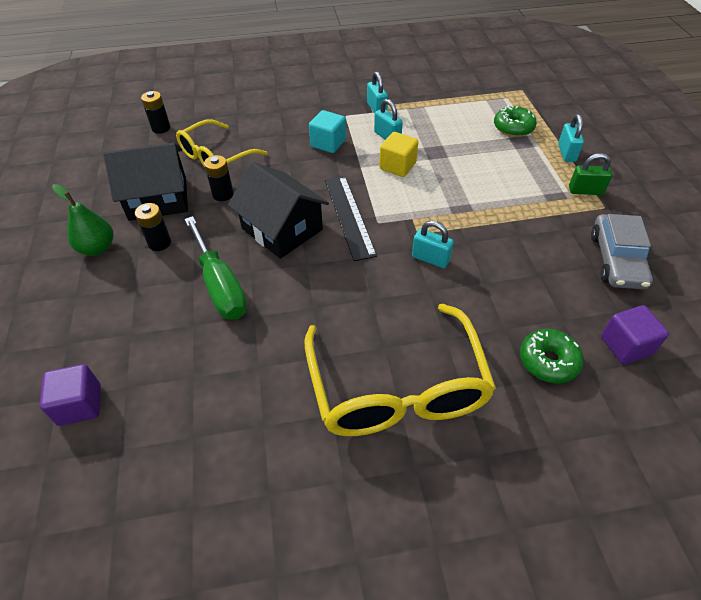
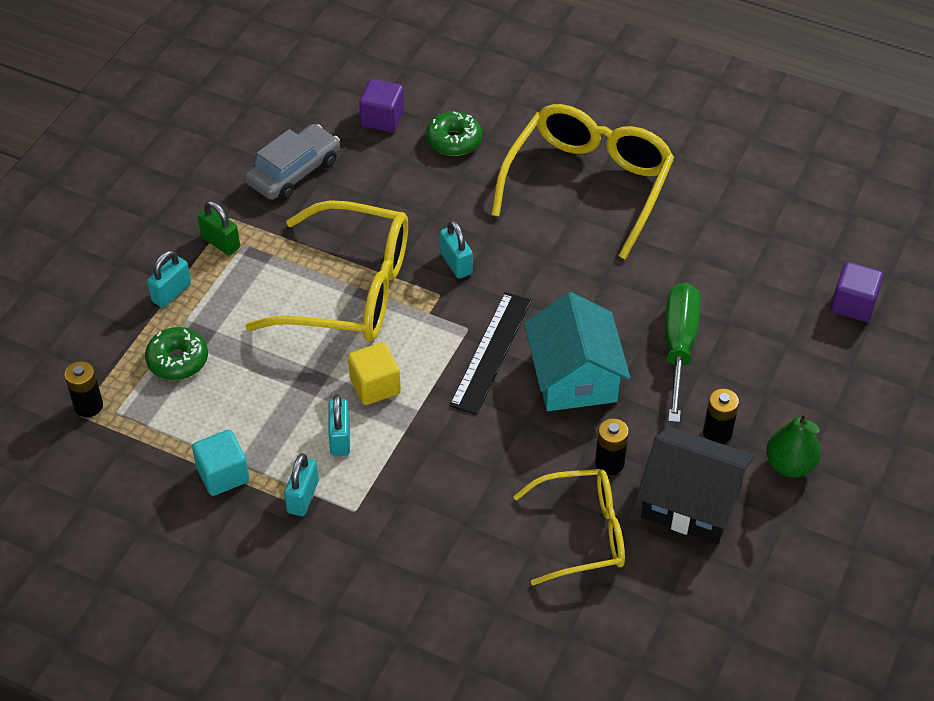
camera: 145 degrees left, 0 degrees up
(161, 128) = (626, 643): black battery -> black battery (88, 406)
(282, 229) = (574, 377): black house -> turquoise house
(328, 143) = (422, 471): turquoise cube -> turquoise cube (223, 475)
(474, 206) = (351, 290): none -> yellow glasses

